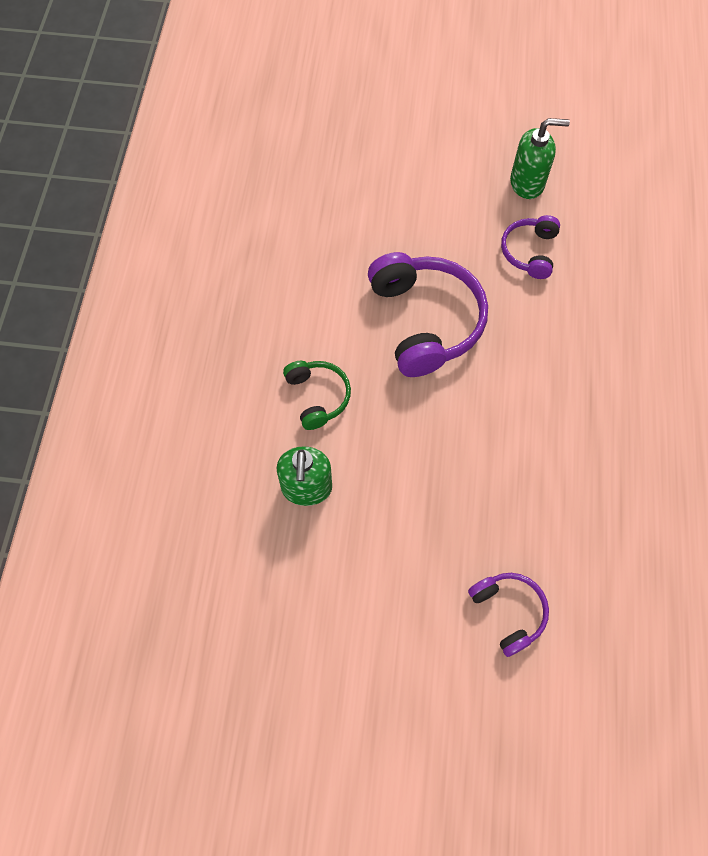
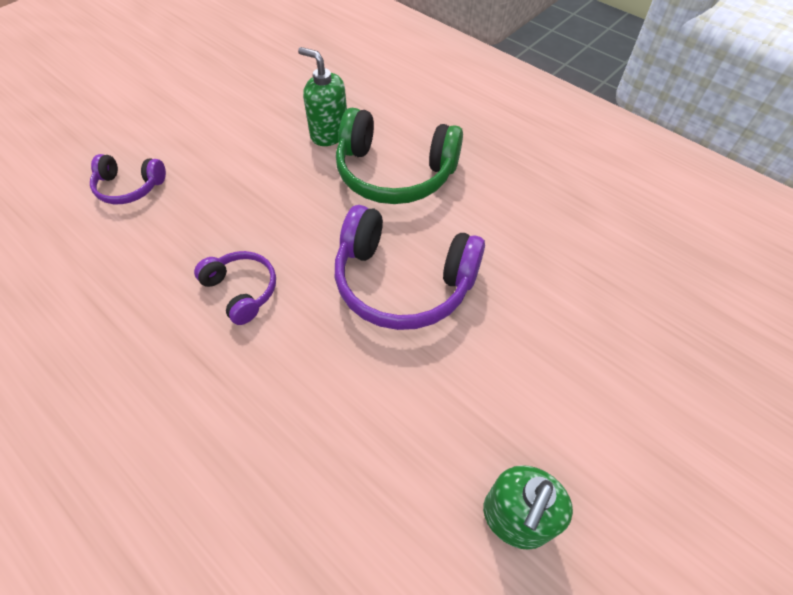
camera: 125 degrees right, 10 degrees down
(317, 397) = (395, 173): green headphones -> green headphones, size x1.85
(529, 252) = (410, 438): purple headphones -> purple headphones (242, 290)

